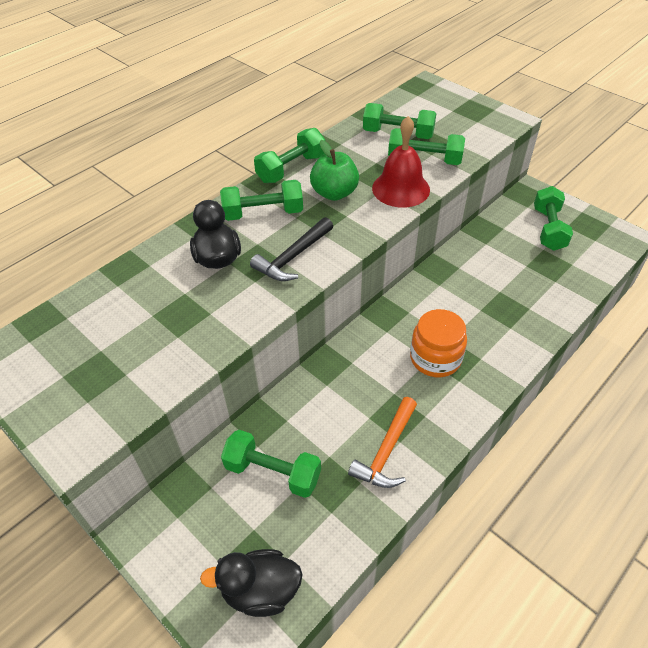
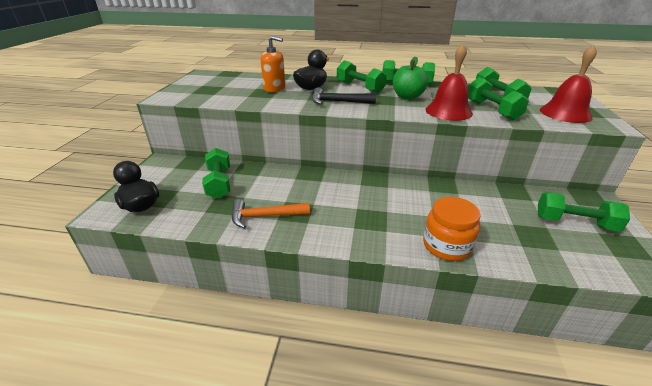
camera: 55 degrees right, 15 degrees down
(177, 295) = (274, 88): none -> orange soap dispenser
(435, 358) = (361, 210): orange jar -> orange jar (446, 245)
(469, 123) = (565, 113): none -> red bell
(548, 229) = (574, 223): green dumbbell -> green dumbbell turned 45 degrees clockwise

